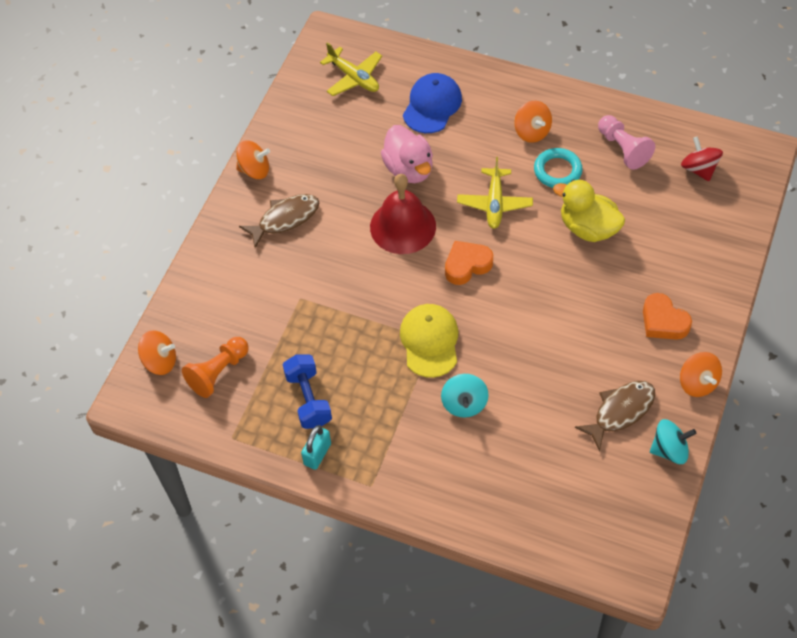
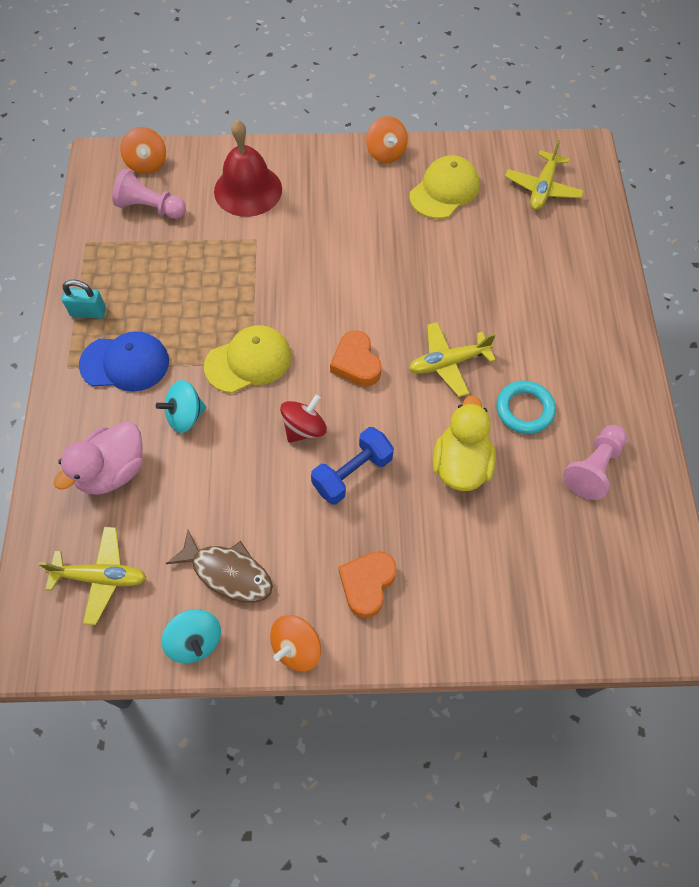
camera: 65 degrees right, 5 degrees up
(218, 372) = (150, 208): orange pawn -> pink pawn
(285, 219) = (340, 195): brown fish -> none
(308, 399) = (145, 284): blue dumbbell -> blue dumbbell (352, 473)
(320, 143) = (444, 190): none -> yellow cap
(403, 226) = (378, 291): red bell -> red bell (248, 190)
(409, 169) = (452, 272): pink duck -> pink duck (112, 471)
(432, 105) = (546, 265): blue cap -> blue cap (125, 363)
(467, 265) = (356, 363): orange heart -> orange heart turned 150 degrees counterclockwise
(532, 132) = (565, 367): orange spinning top -> none
(591, 505) = (101, 577): none -> yellow plane
(699, 169) = (611, 562): red spinning top -> red spinning top (304, 428)

